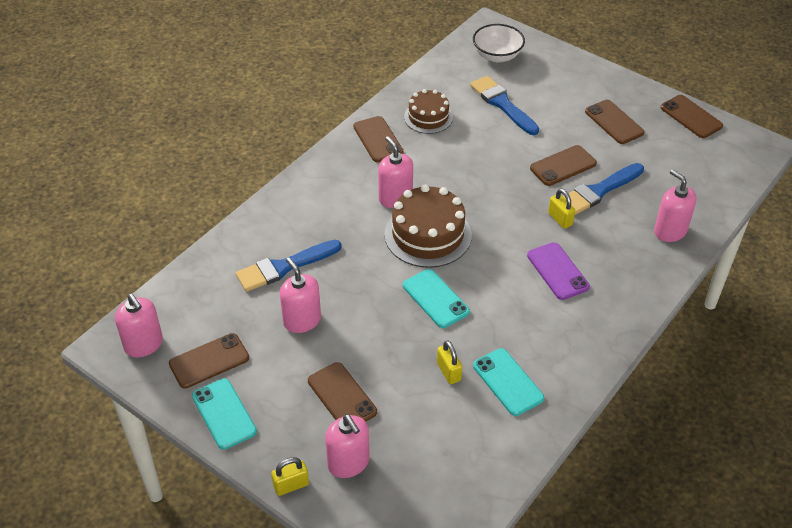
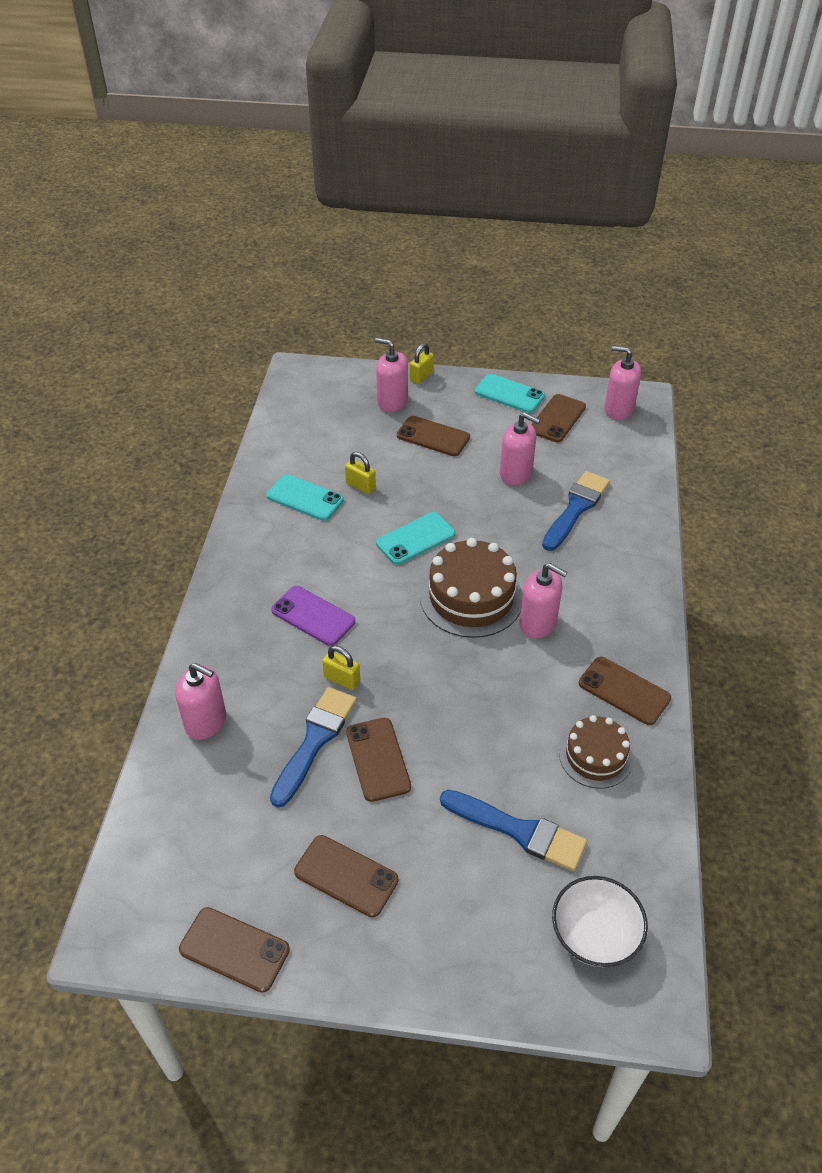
camera: 150 degrees right, 0 degrees up
(435, 298) = (415, 539): turquoise phone -> turquoise phone turned 60 degrees counterclockwise
(563, 166) = (378, 759): brown phone -> brown phone turned 45 degrees counterclockwise

